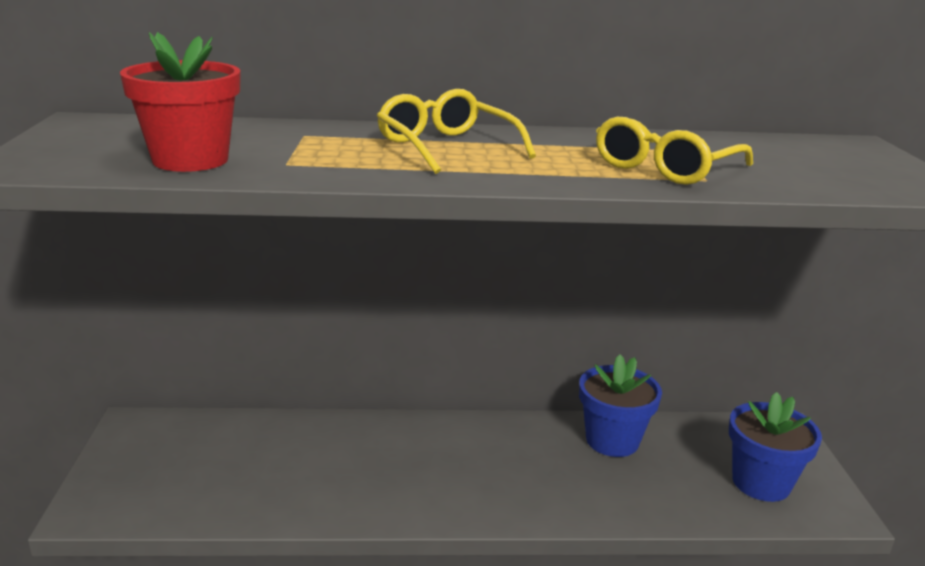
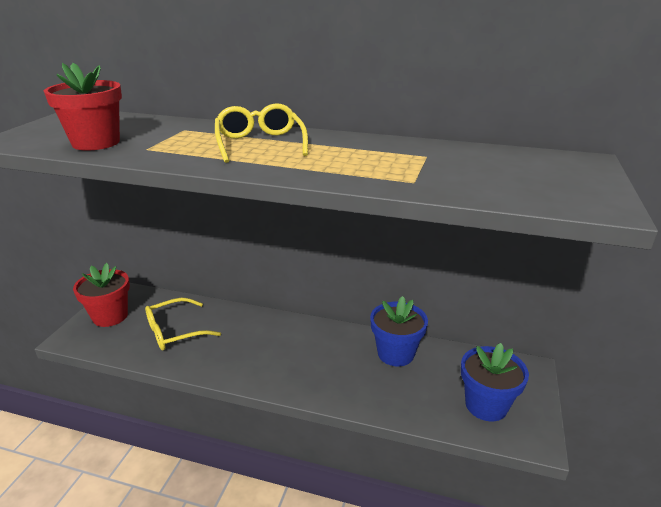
camera: 20 degrees right, 5 degrees up
(138, 464) = (110, 316): none -> red flower pot
(665, 168) = (393, 170): yellow glasses -> yellow glasses (174, 332)

